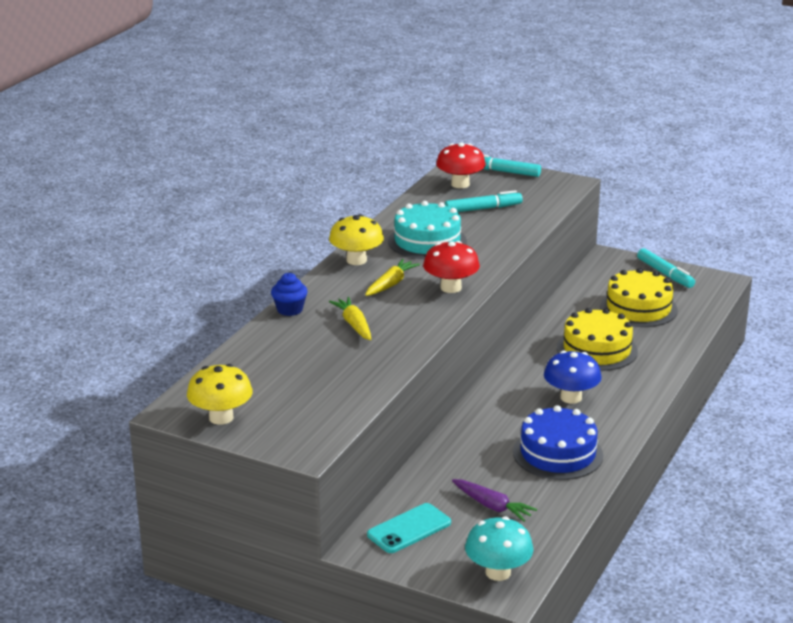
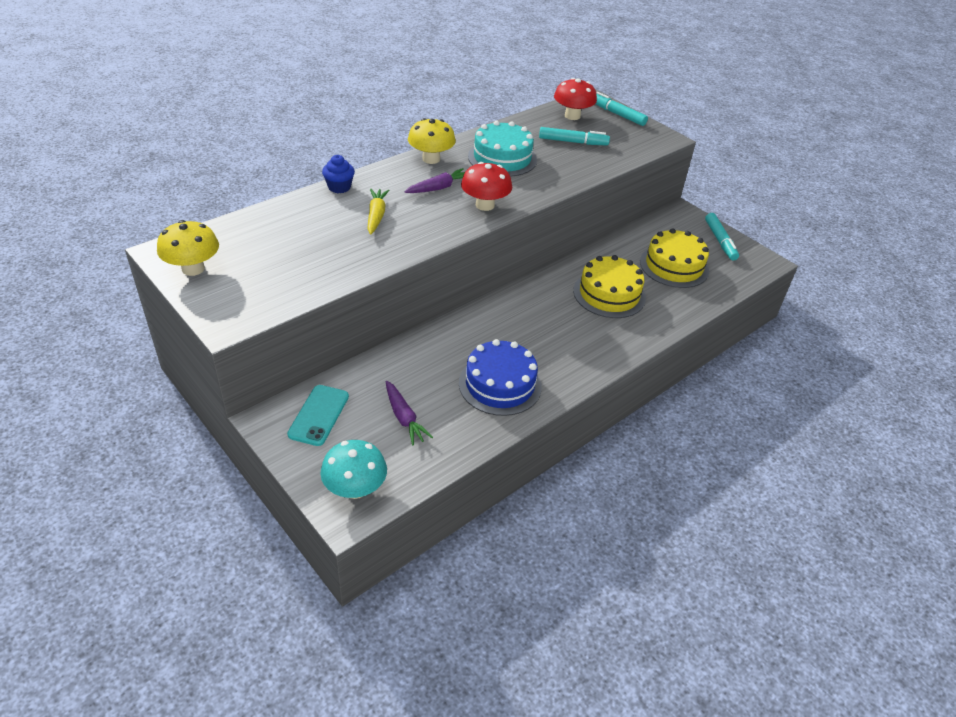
camera: 20 degrees right, 15 degrees up
(391, 284) = (439, 188): yellow carrot -> purple carrot
(409, 529) = (319, 415): turquoise phone -> turquoise phone turned 60 degrees counterclockwise
(571, 397) = (552, 333): blue mushroom -> none

